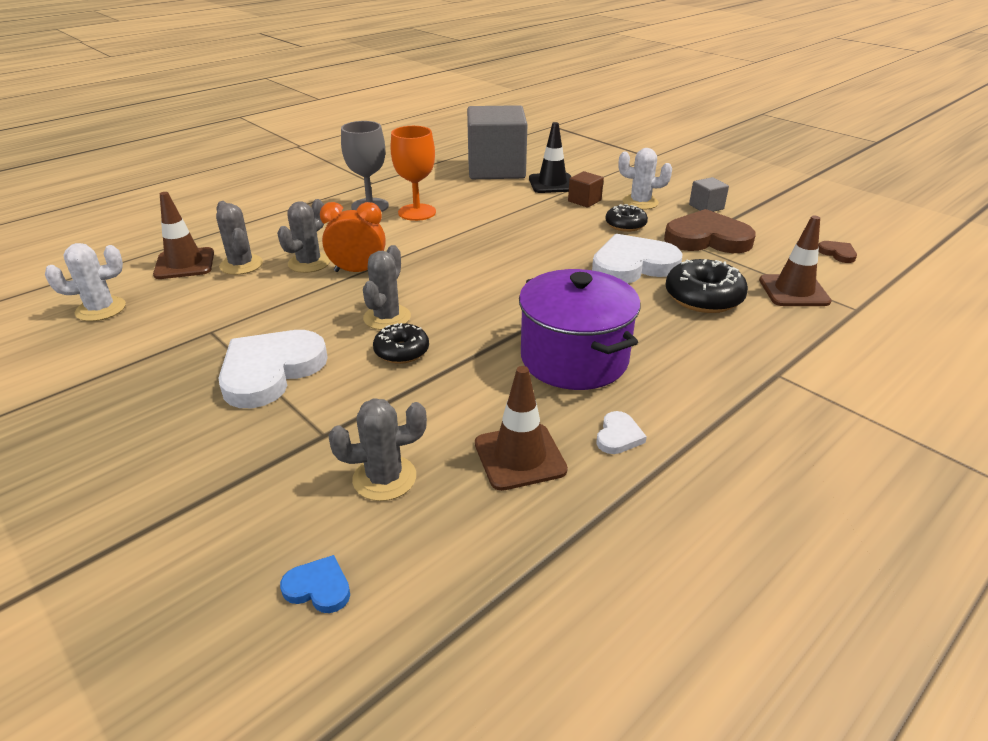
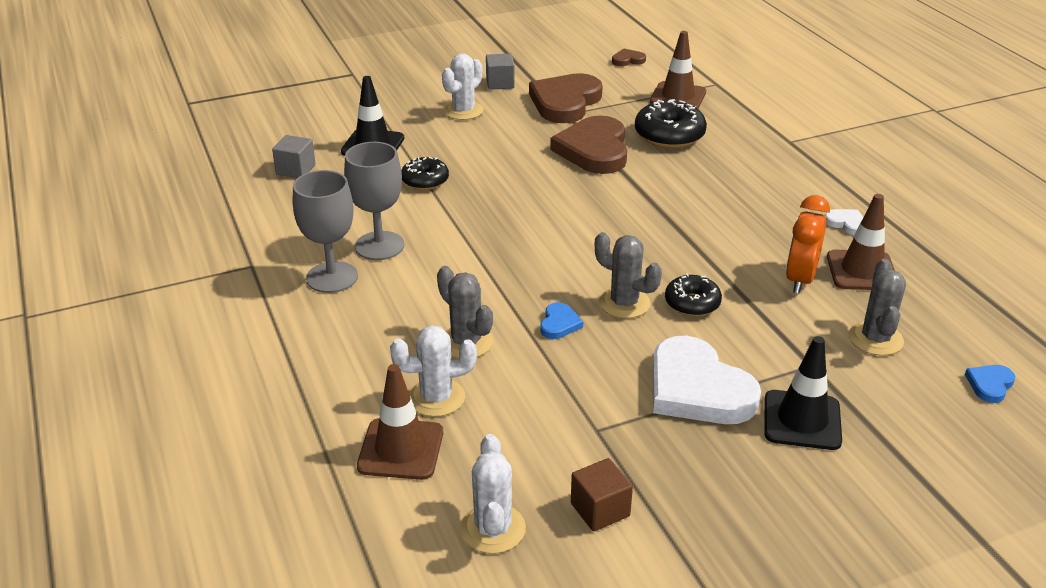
camera: 70 degrees left, 0 degrees up
(232, 437) = (802, 420): none -> black traffic cone
(241, 265) = (436, 398): grey cactus -> white cactus
(345, 294) = (559, 324): none -> blue heart
(358, 271) = (510, 309): orange clock -> orange clock (800, 279)
(417, 212) = (379, 246): orange goblet -> grey goblet
(496, 169) = (296, 169): grey cube -> grey cube, size x0.41
(574, 359) = (739, 217): purple pot -> none
(584, 201) = (435, 138): brown cube -> brown cube (600, 509)
(625, 225) = (509, 132): black donut -> black donut (425, 181)
(633, 265) = (594, 150): white heart -> brown heart

